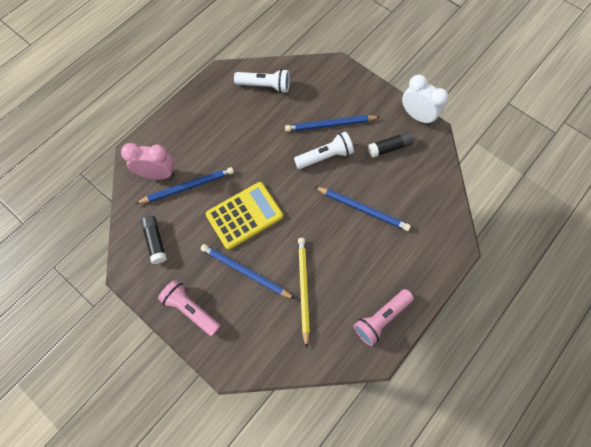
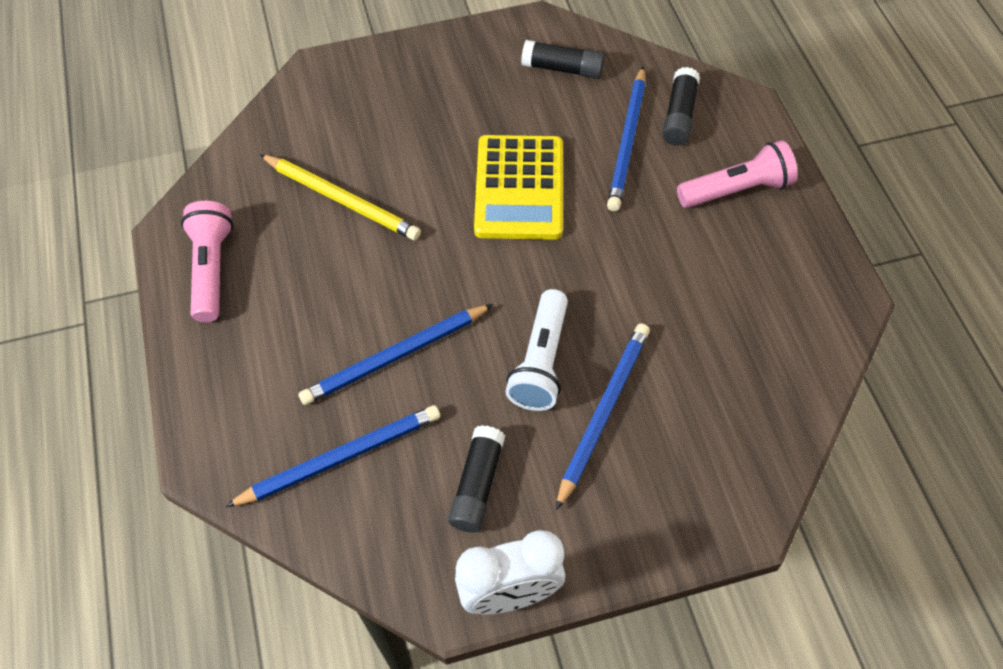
camera: 125 degrees right, 10 degrees down
(158, 174) = (679, 115): pink clock -> black glue stick
(191, 309) = (428, 65): pink flashlight -> pink flashlight (736, 189)
(245, 272) = (428, 145): blue pencil -> blue pencil (340, 457)
(265, 86) = (771, 353): white flashlight -> none

